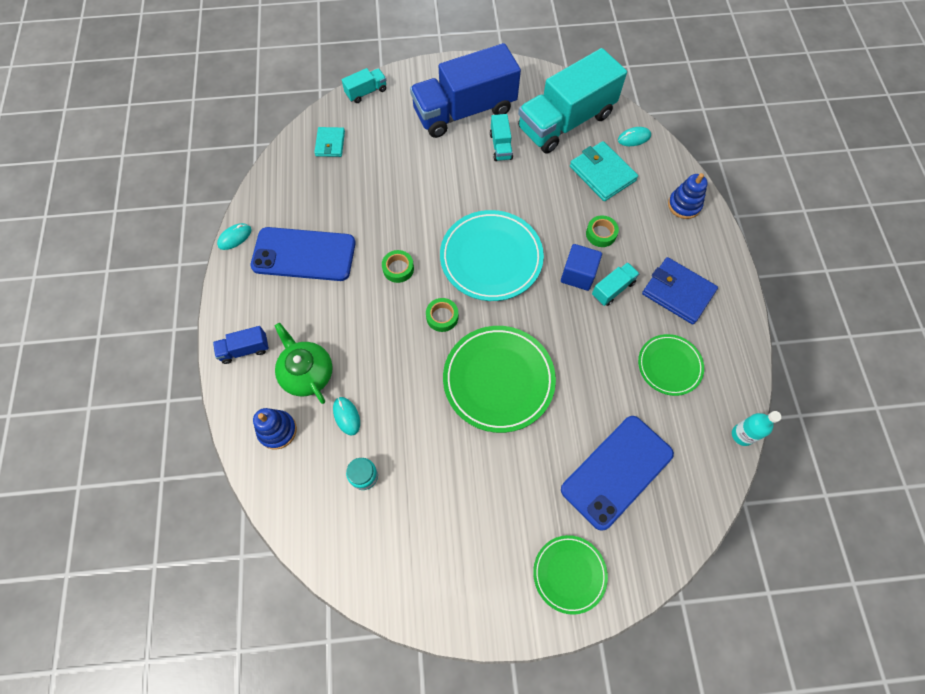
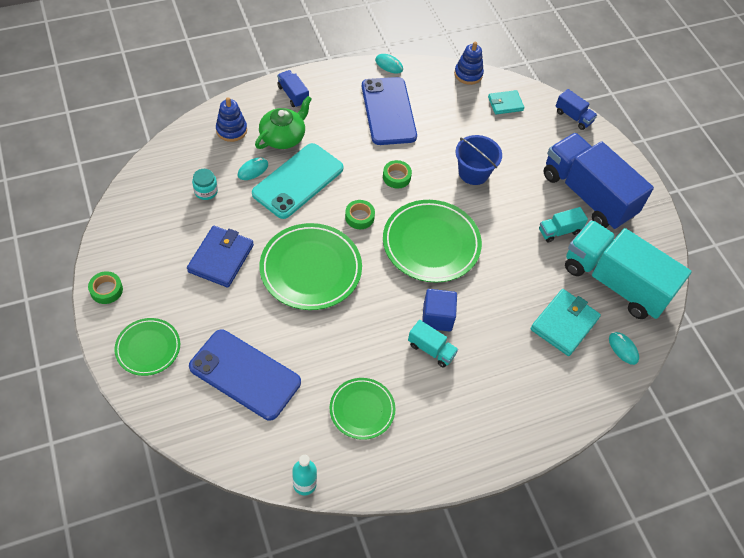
camera: 70 degrees right, 10 degrees down
(366, 92) = (573, 117): turquoise truck -> blue truck
(376, 369) = (298, 181): none -> turquoise phone
(412, 197) = (473, 173): none -> blue bucket
(491, 258) = (431, 243): turquoise plate -> green plate
(601, 234) = (491, 331): green tape -> green tape (106, 290)
(678, 292) = (446, 410): blue wallet -> blue wallet (221, 258)
(684, 205) = (556, 407): blue stacking toy -> blue stacking toy (468, 74)

